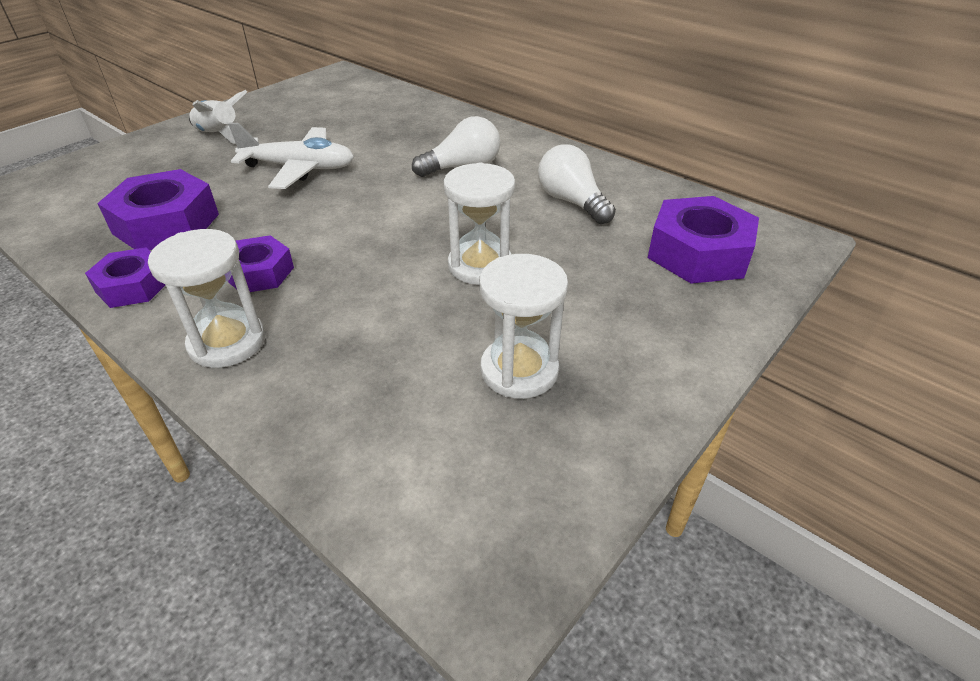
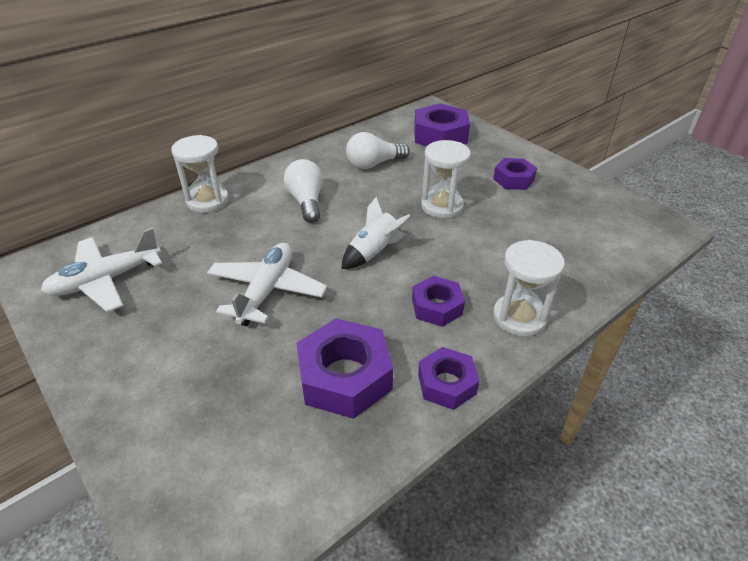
camera: 80 degrees left, 0 degrees up
(219, 135) = (152, 358): white rocket -> white rocket (374, 252)
(319, 100) = (106, 280): none -> white plane
(519, 370) = (539, 203): white hourglass -> white hourglass (207, 201)
(589, 339) = (513, 179): none -> purple nut

